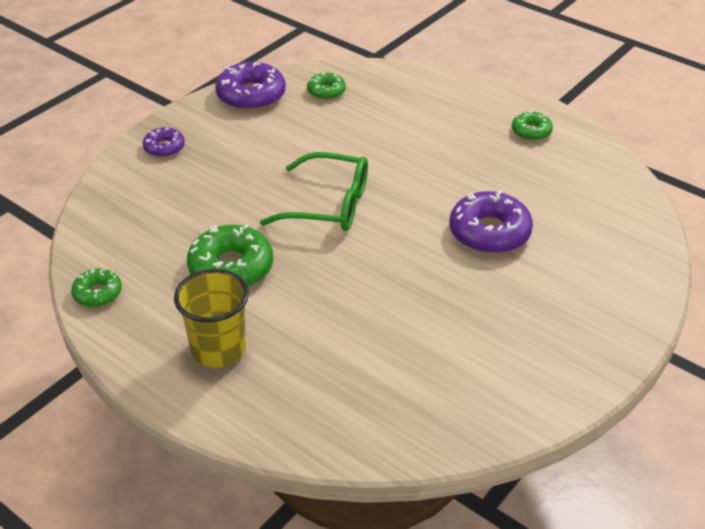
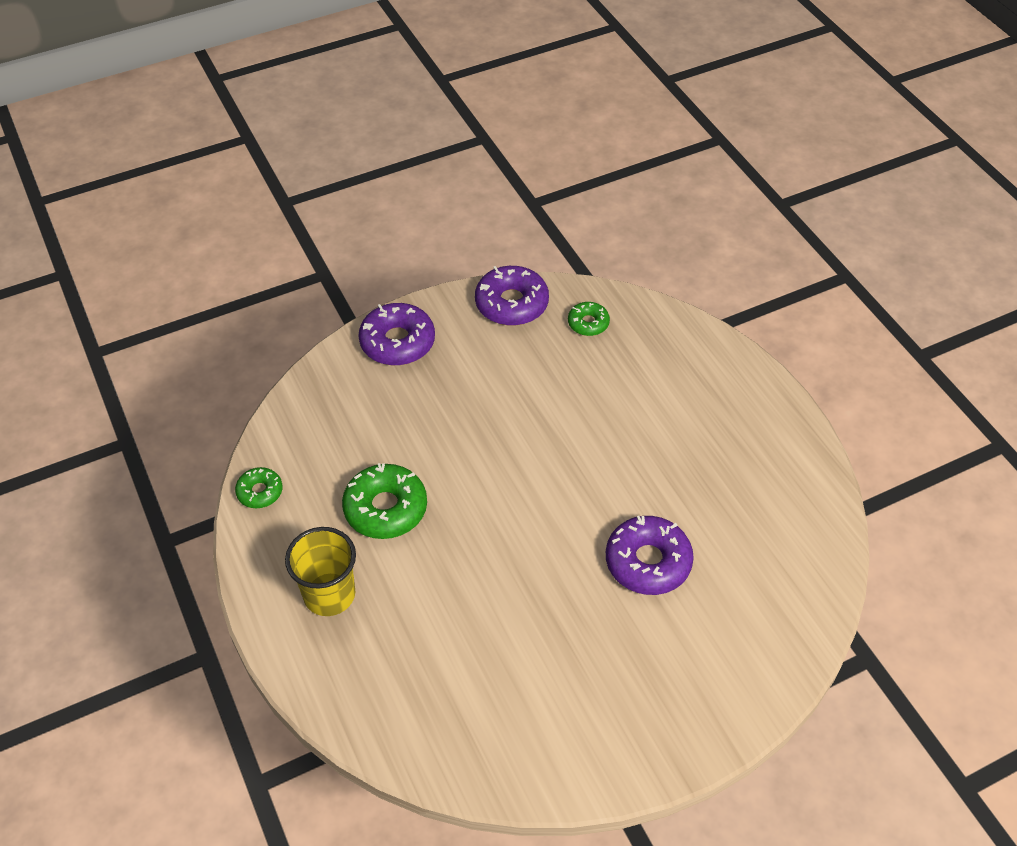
camera: 25 degrees right, 10 degrees up
(164, 147) = (397, 342): purple donut -> purple donut, size x1.79
(328, 205) = (512, 469): green glasses -> none
(531, 131) = (769, 450): green donut -> none

